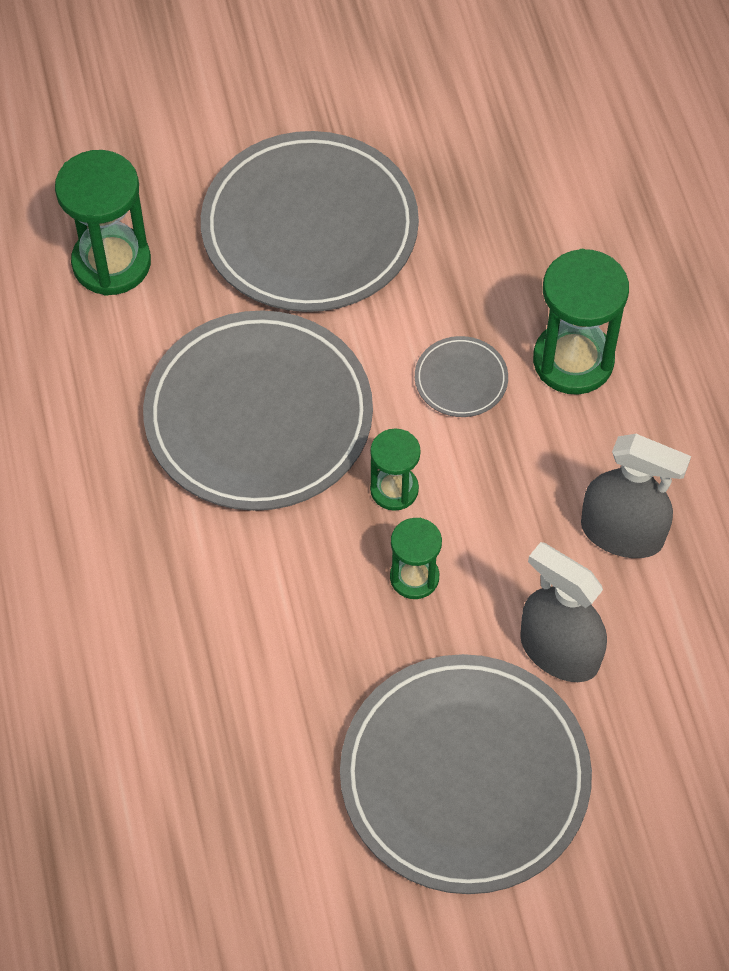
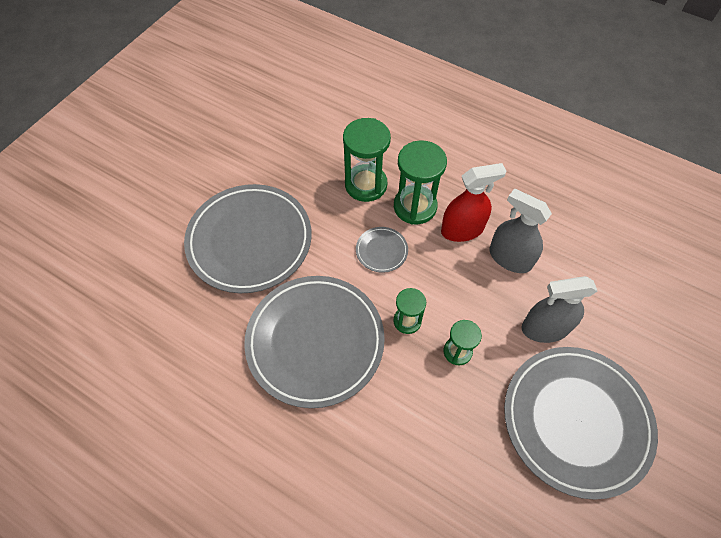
camera: 45 degrees left, 0 degrees up
(111, 263) = (171, 331): green hourglass -> green hourglass (366, 185)
(601, 443) = (462, 229): none -> red spray bottle
(622, 533) = (510, 258): grey spray bottle -> grey spray bottle turned 120 degrees counterclockwise

